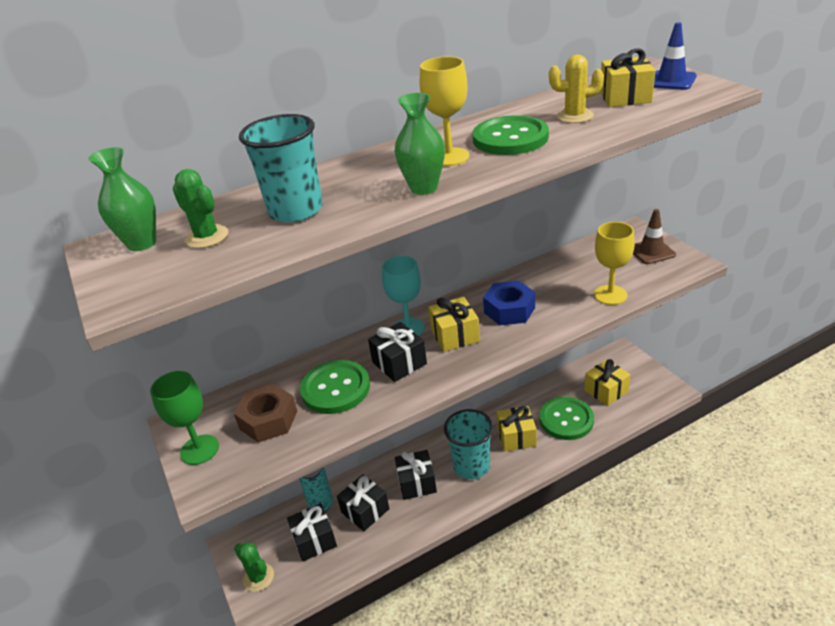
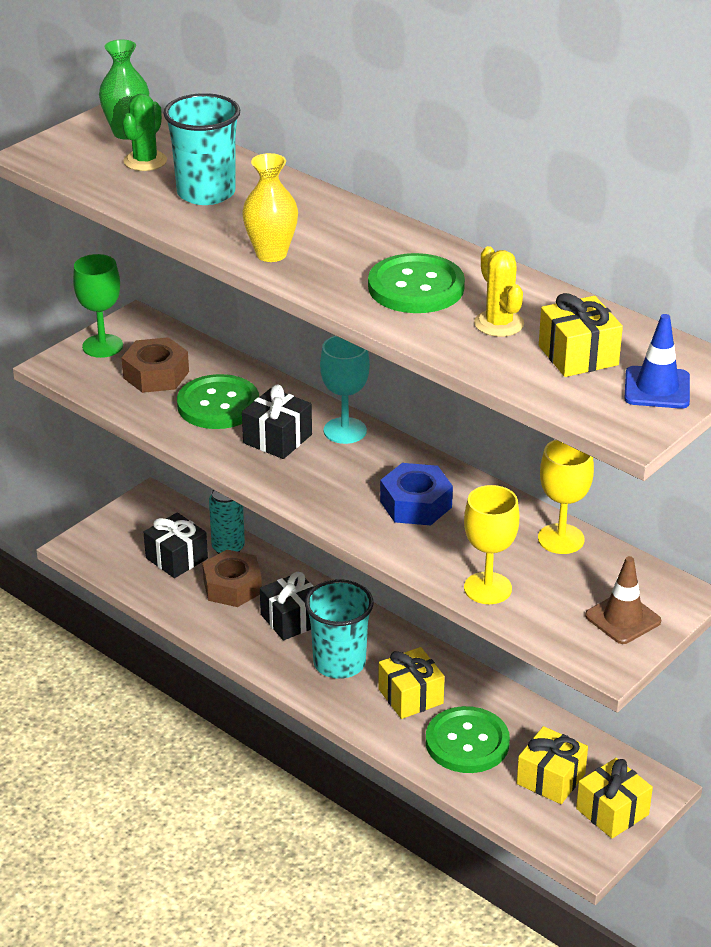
camera: 65 degrees right, 0 degrees up
(258, 577) = (115, 532): green cactus -> none
(365, 511) = (232, 587): black gift -> brown nut
(423, 188) = (271, 254): green vase -> yellow vase
(449, 157) = (352, 256): yellow goblet -> yellow goblet (561, 539)
(455, 335) = (345, 469): yellow gift -> yellow gift (612, 811)

